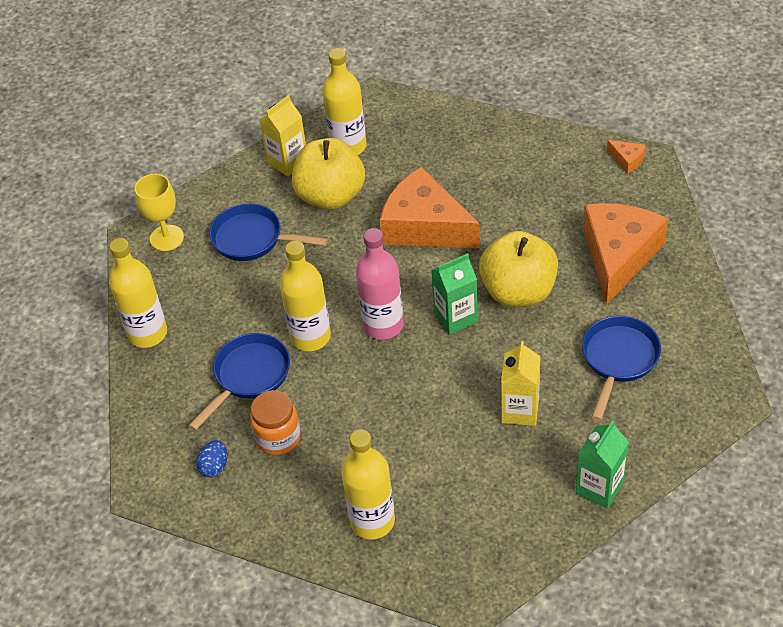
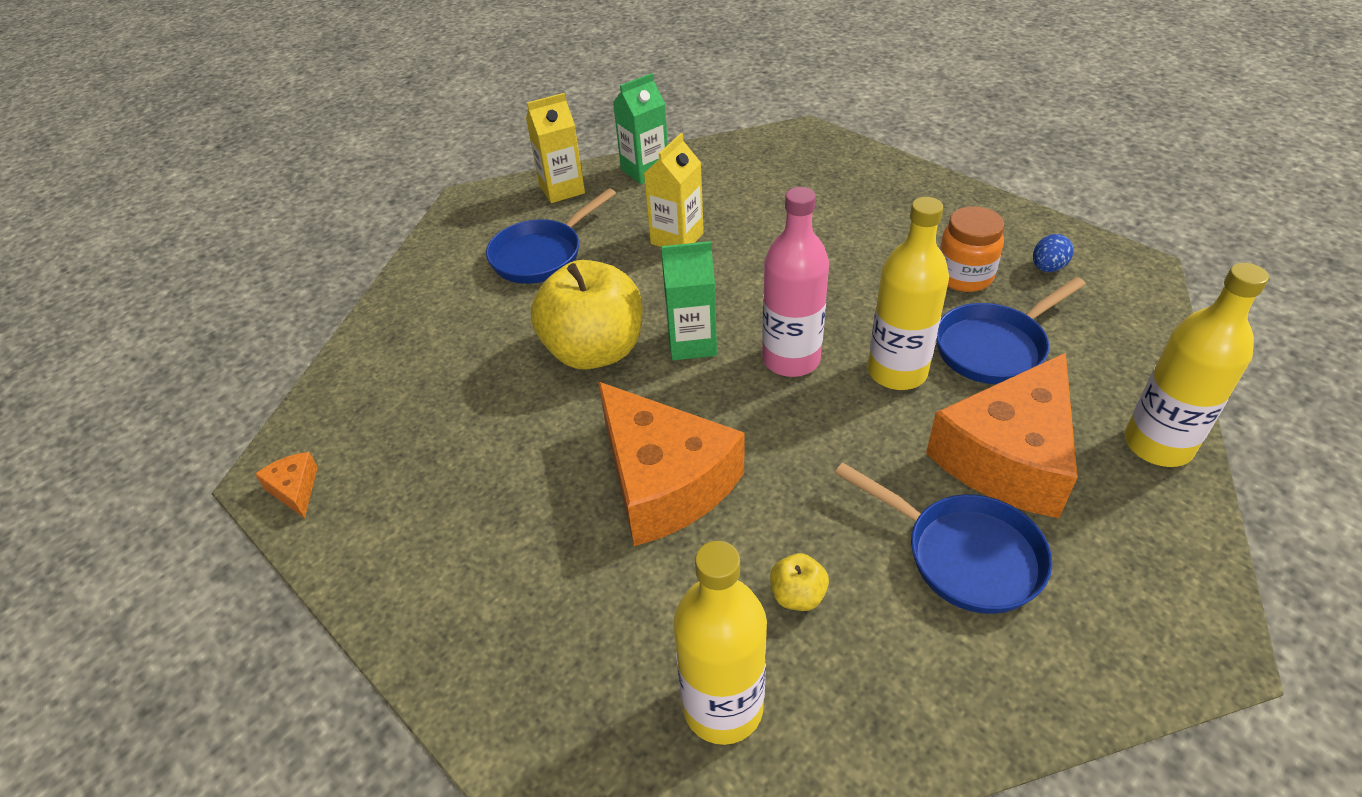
camera: 160 degrees left, 5 degrees down
(166, 238) = (1139, 614): yellow goblet -> none
(288, 162) = (862, 716): yellow carton -> yellow carton (562, 189)
(331, 196) = (797, 595): yellow apple -> yellow apple, size x0.41
(372, 521) = (875, 192): yellow bottle -> none
(618, 256) = (441, 357): orange cheese -> orange cheese (1008, 456)

